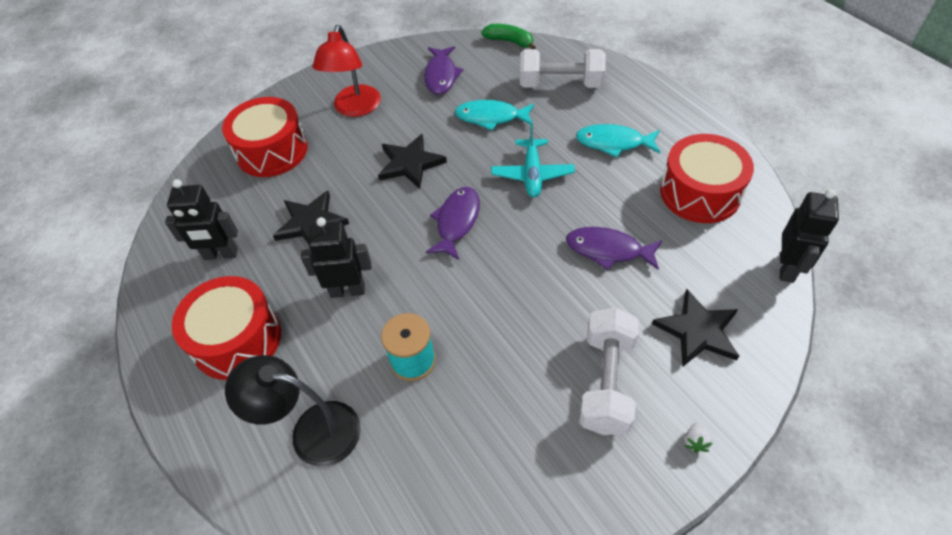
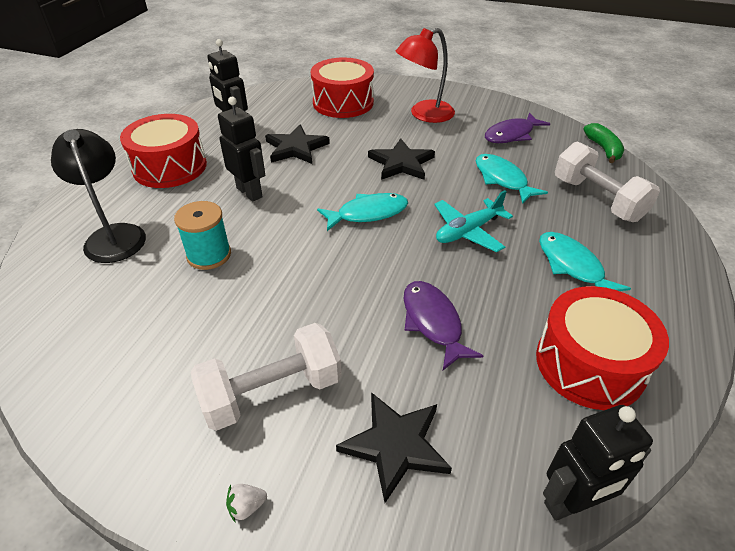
camera: 50 degrees right, 10 degrees down
(457, 222) = (368, 213): purple fish -> turquoise fish

